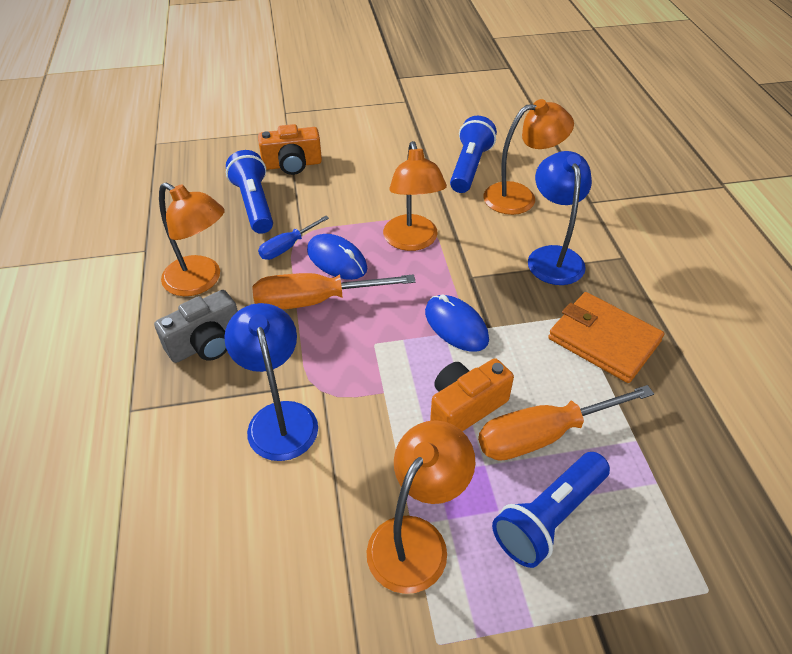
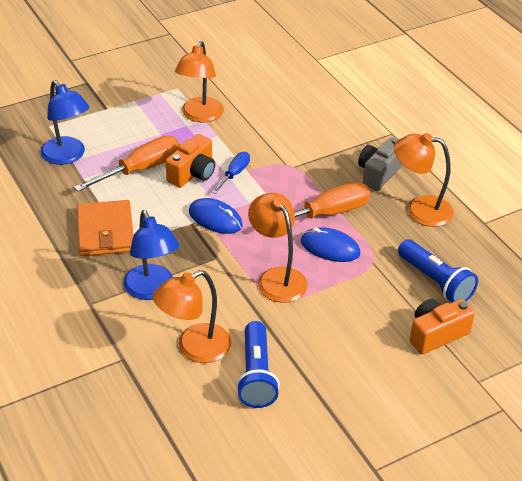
camera: 160 degrees right, 5 degrees down
(279, 418) = (302, 147): blue lamp -> blue lamp (67, 156)
(287, 247) = (376, 249): blue screwdriver -> blue screwdriver (234, 174)
(549, 517) = (132, 136): blue flashlight -> none
(603, 340) = (105, 231): orange wallet -> orange wallet turned 60 degrees clockwise

